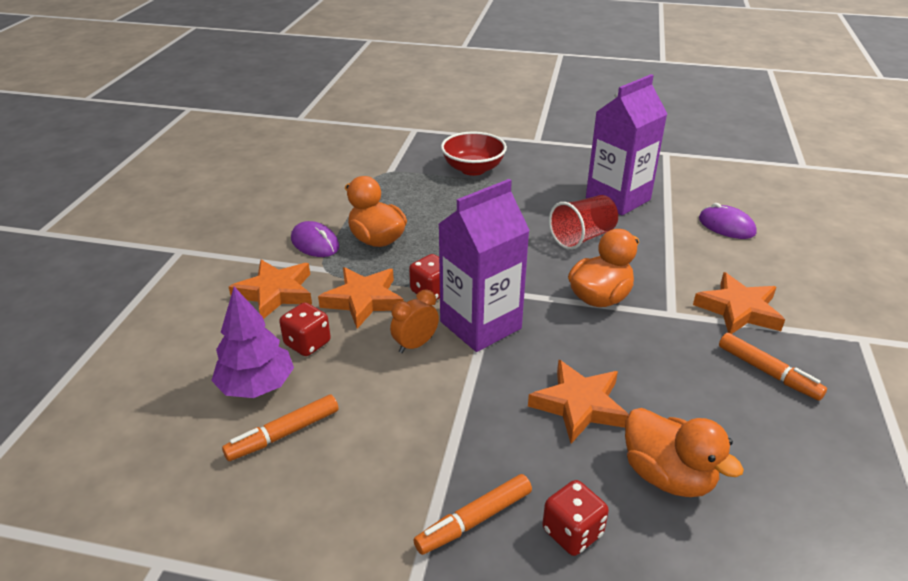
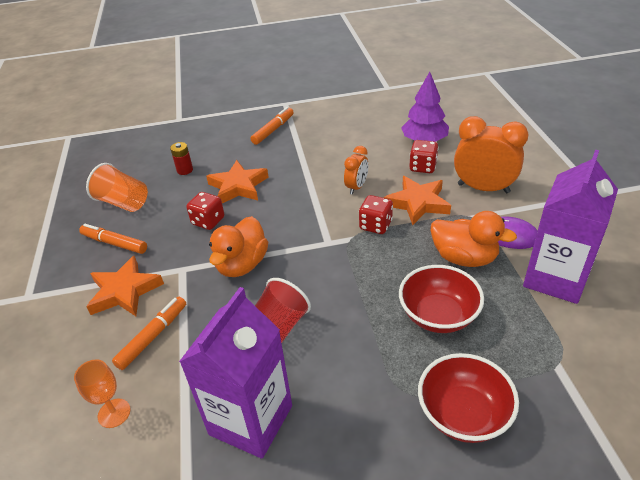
camera: 160 degrees right, 5 degrees up
(275, 293) = (483, 188): orange star -> orange clock
(283, 434) = (386, 129): orange marker -> orange marker (153, 336)
(441, 212) = (438, 315): none -> red bowl
(480, 325) = (323, 213): purple carton -> purple carton (555, 278)
(572, 532) = (228, 139): red dice -> red dice (208, 221)
(667, 475) = (185, 170): orange duck -> red battery
(726, 226) = (114, 413): purple mouse -> orange goblet
(772, 440) = (123, 202): none -> orange cup

